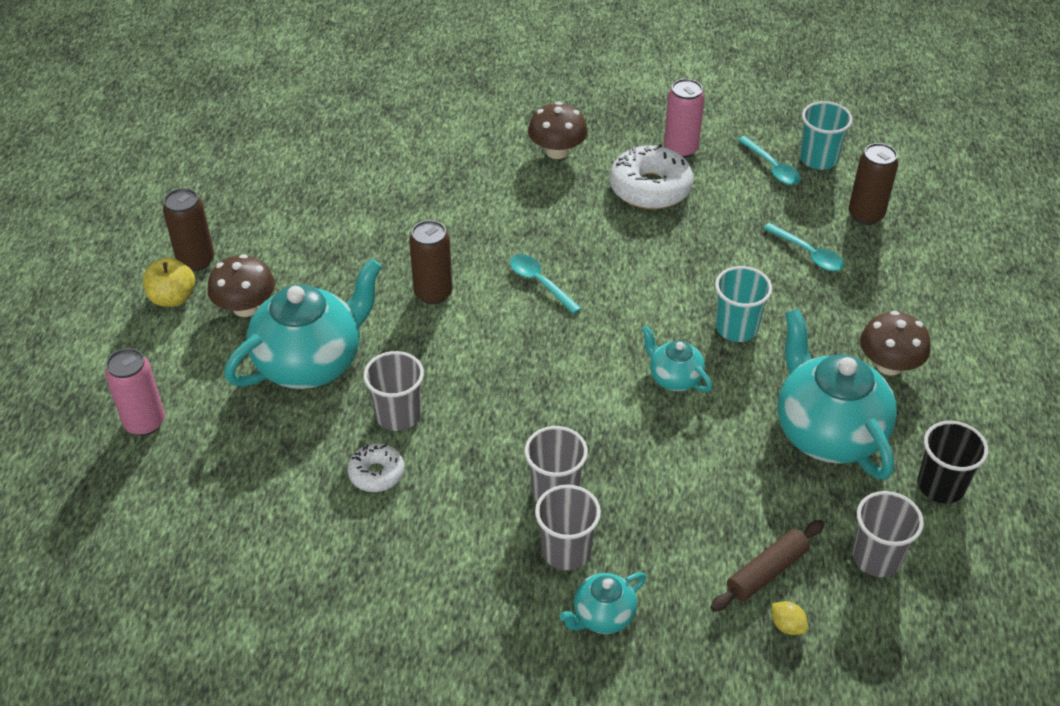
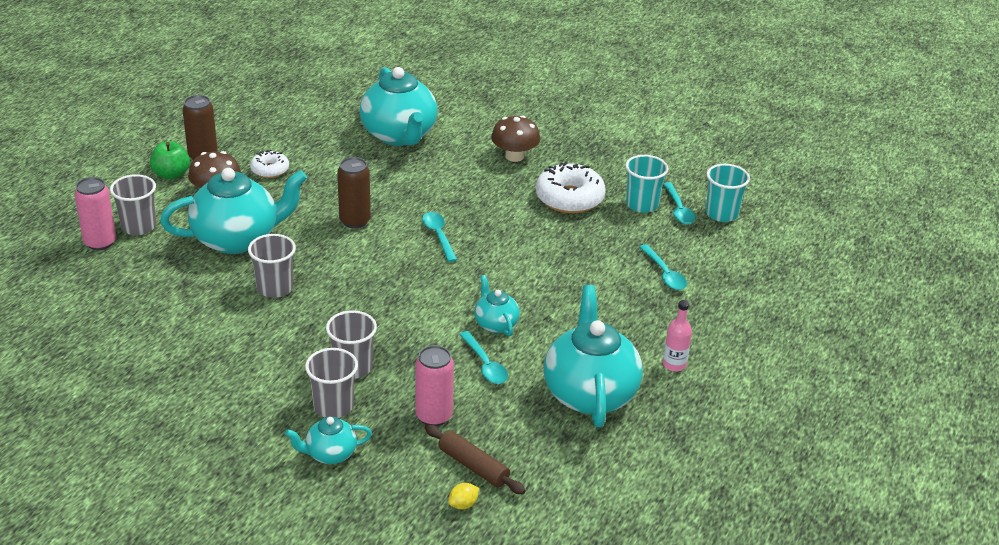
camera: 20 degrees right, 10 degrees down
(173, 298) = (171, 174): yellow apple -> green apple
(376, 473) = (234, 318): white donut -> white donut (270, 170)
(411, 162) = (399, 135): none -> turquoise teapot
(680, 149) = (613, 179): pink can -> pink can (434, 416)
(696, 435) = (485, 364): none -> turquoise spoon
(736, 328) = (569, 306): turquoise cup -> turquoise cup (642, 204)
(766, 572) = (473, 466): brown rolling pin -> brown rolling pin turned 60 degrees clockwise
(787, 626) = (463, 504): yellow lemon -> yellow lemon turned 75 degrees clockwise
(865, 215) = (732, 261): brown can -> none
(876, 557) = (566, 484): grey cup -> grey cup (138, 226)
(889, 365) = (674, 364): brown mushroom -> pink bottle
(940, 486) = (655, 455): black cup -> none

